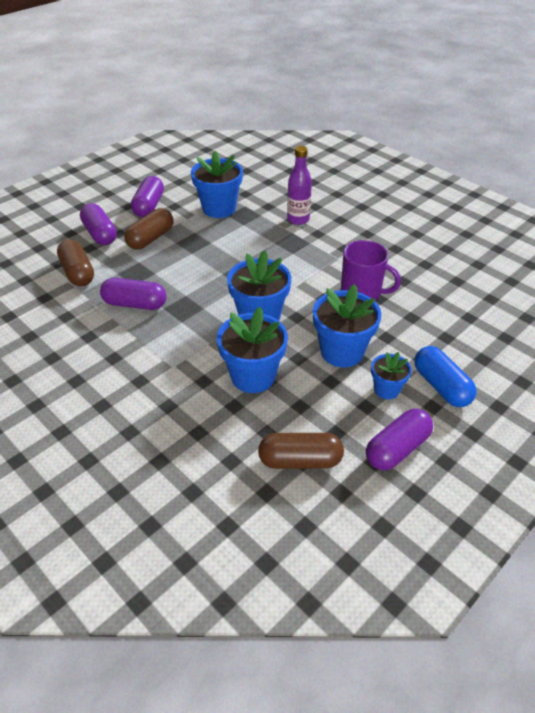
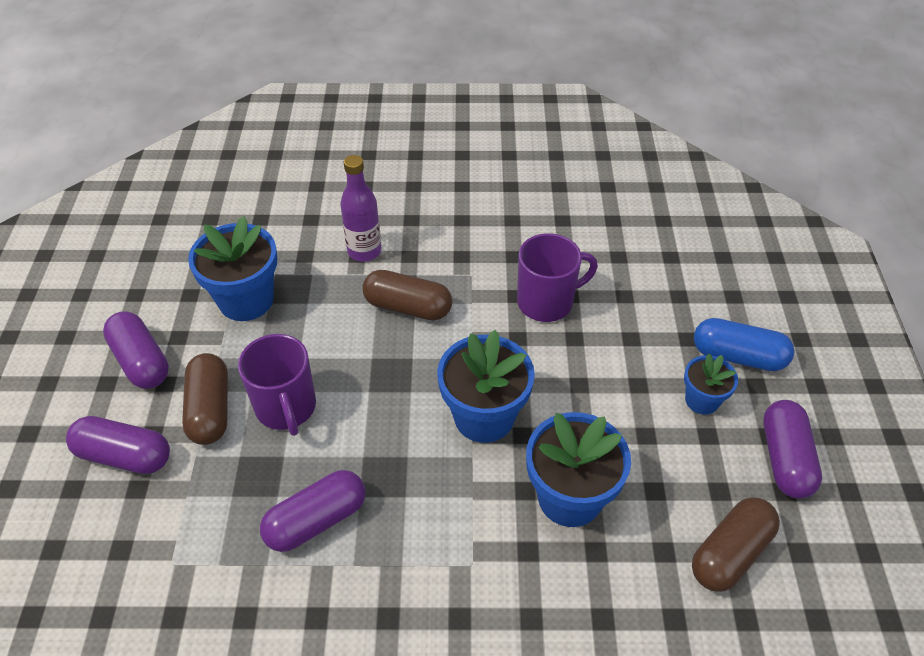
camera: 45 degrees left, 5 degrees up
(78, 272) = (172, 539): brown capsule -> brown capsule (408, 307)
(180, 257) = (286, 407): none -> purple mug
(342, 352) = (614, 391): blue flower pot -> none

